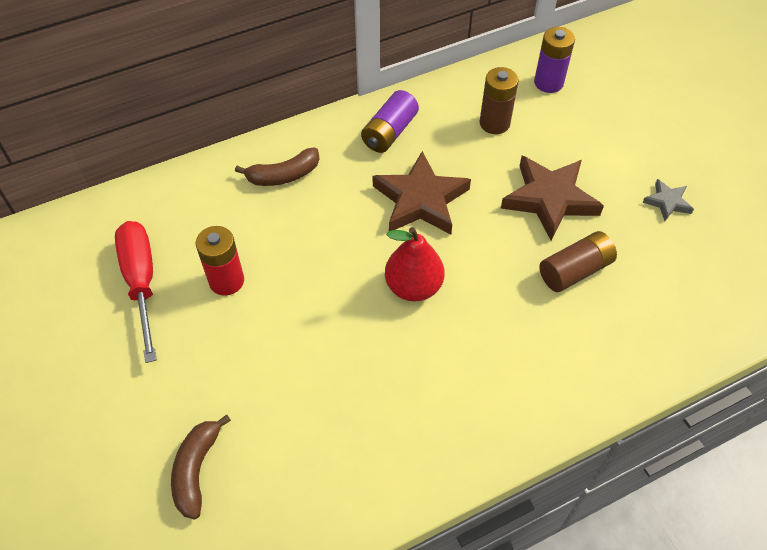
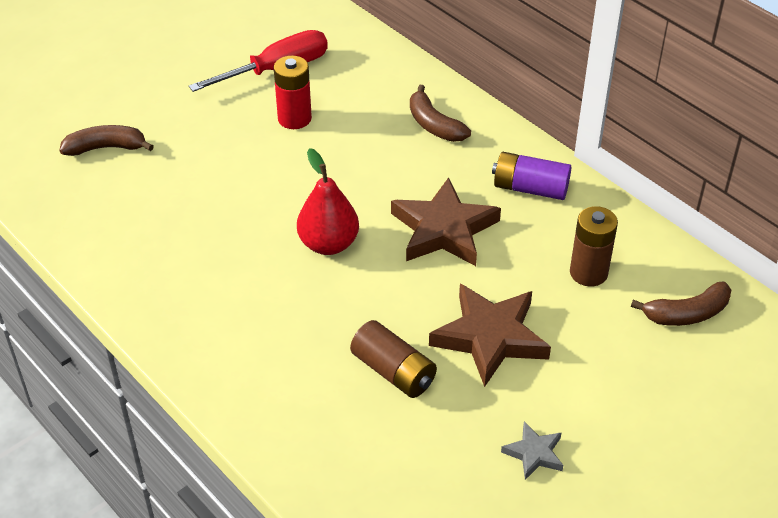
camera: 75 degrees right, 10 degrees down
(548, 83) = (687, 314): purple battery -> brown banana

